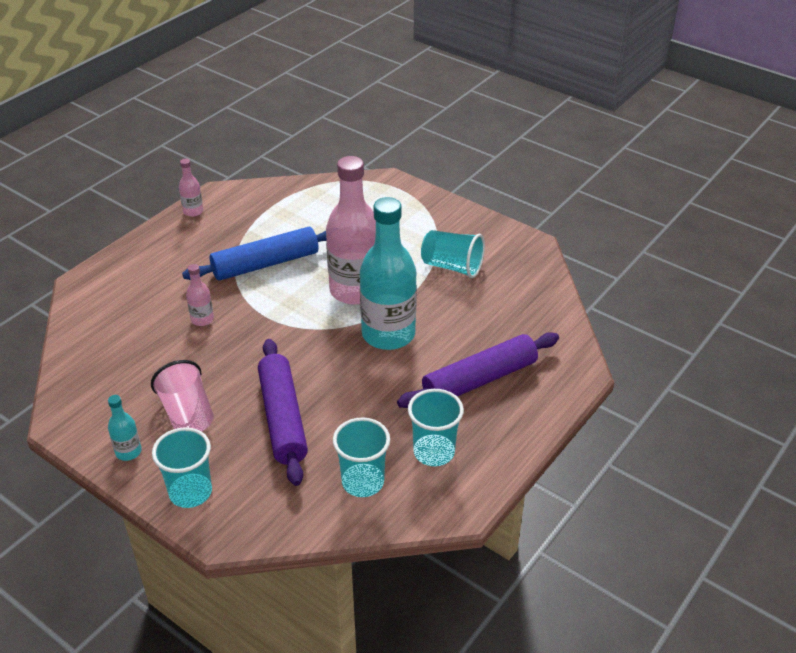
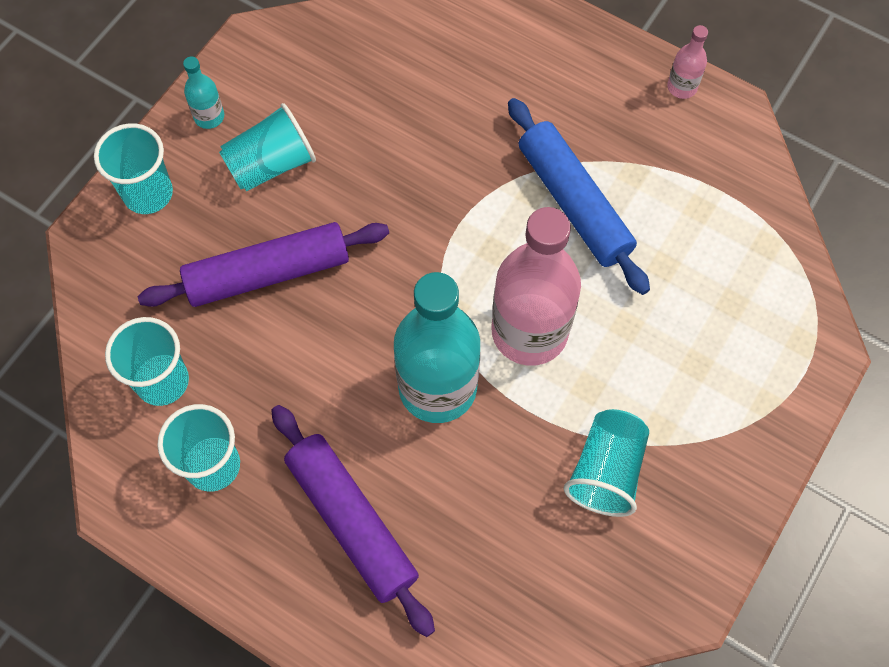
camera: 85 degrees right, 25 degrees up
(187, 414) = (271, 165): pink cup -> turquoise cup
(202, 319) = (445, 146): pink bottle -> none

